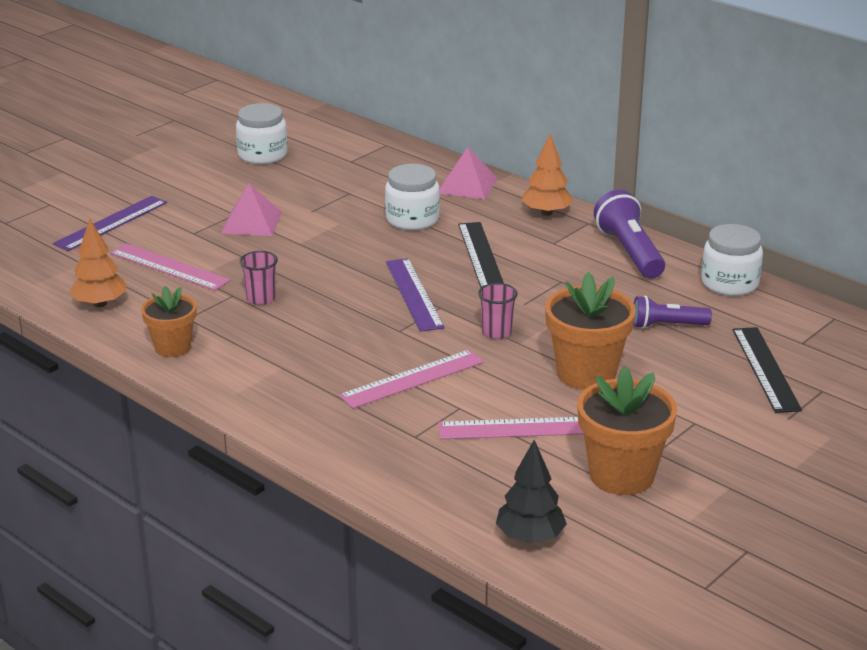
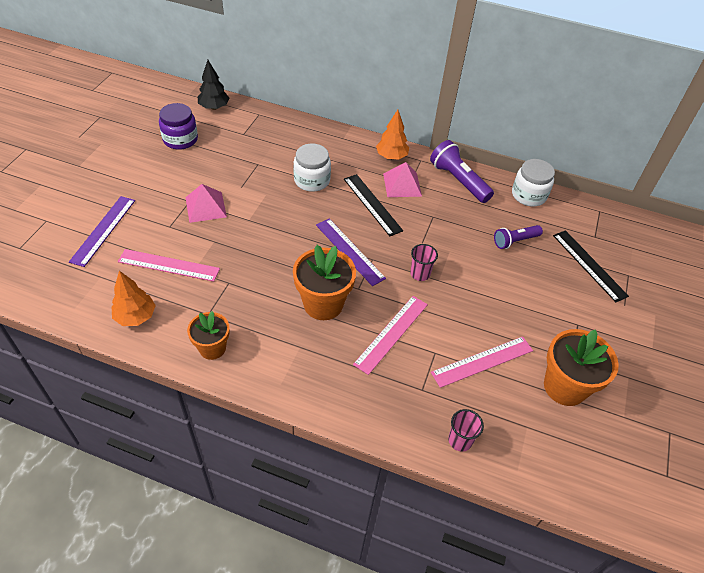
camera: 25 degrees left, 20 degrees up
(261, 298) = (250, 281): pink cup -> pink cup (460, 440)
(262, 155) = (180, 139): white jar -> purple jar
(467, 185) = (330, 141): pink pyramid -> pink pyramid (402, 184)
(530, 537) = (544, 465): black tree -> black tree (214, 107)
(586, 374) = (493, 298): orange flower pot -> orange flower pot (323, 304)

